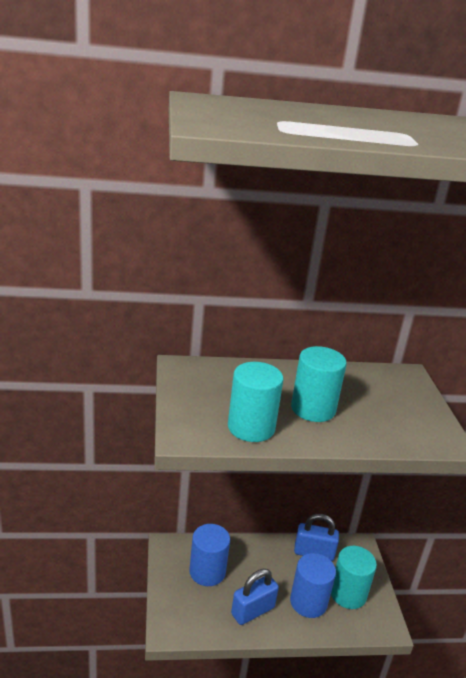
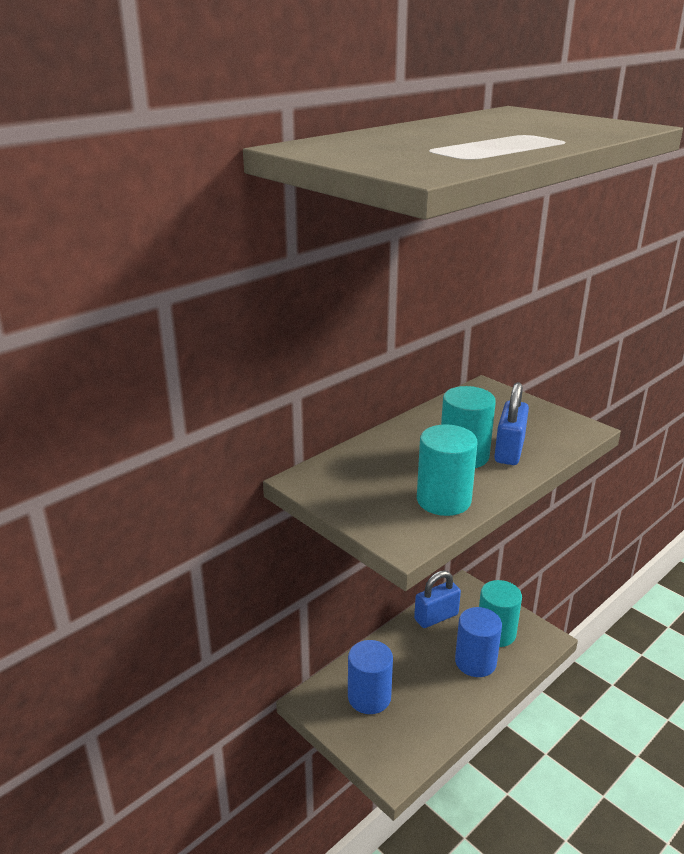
camera: 35 degrees left, 0 degrees up
(252, 611) = (442, 702): blue padlock -> blue padlock (509, 451)

